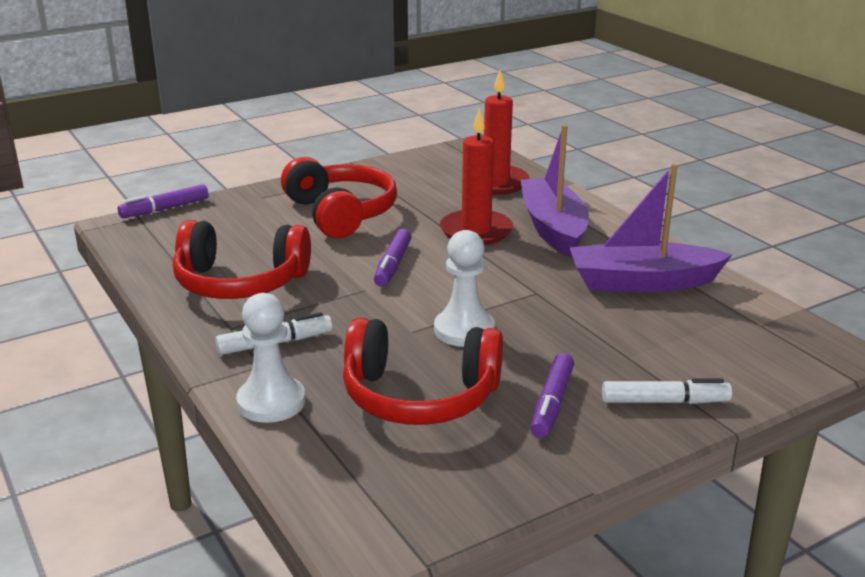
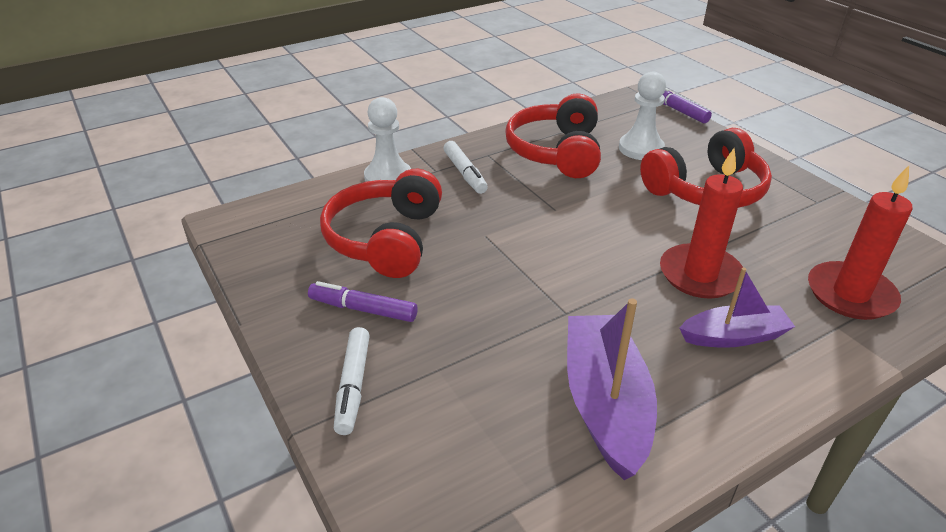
camera: 90 degrees right, 10 degrees up
(392, 265) = (604, 222): purple marker -> none
(464, 330) = (486, 263): white pawn -> white pawn (641, 148)
(553, 228) = (733, 336): purple boat -> purple boat, size x0.63

